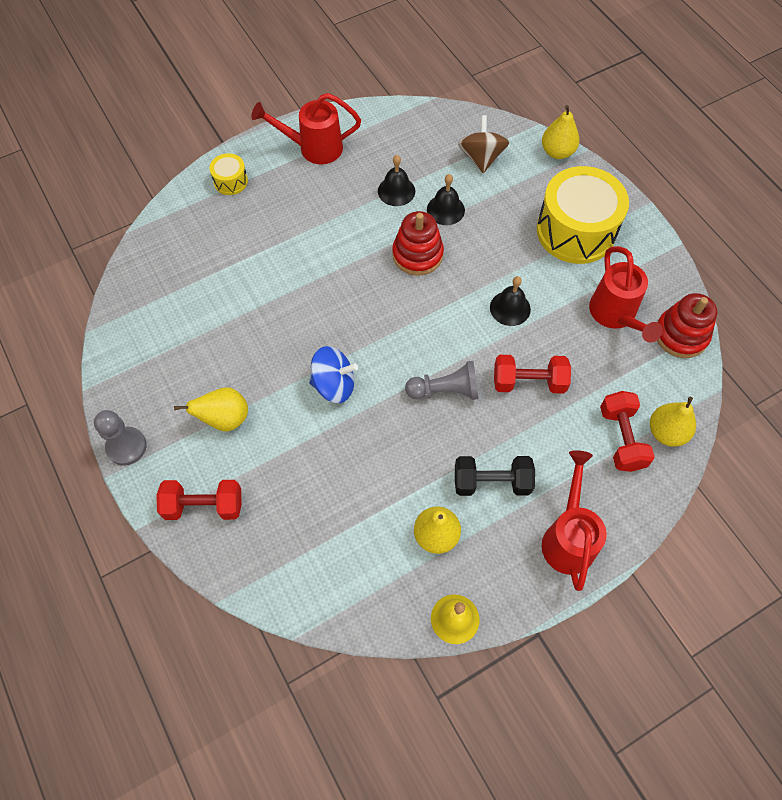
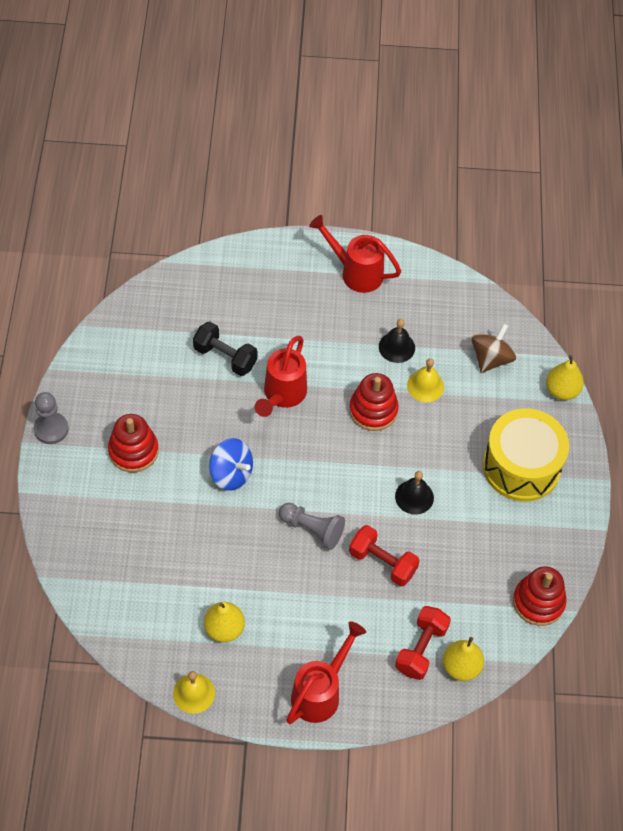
camera: 30 degrees right, 5 degrees down
(204, 506) = (76, 504): red dumbbell -> none
(225, 419) = (133, 451): yellow pear -> red stacking toy
(230, 181) = (268, 264): yellow drum -> none
(445, 209) = (425, 386): black bell -> yellow bell
(491, 482) = (294, 618): black dumbbell -> black dumbbell (225, 357)
(615, 315) = (496, 554): red watering can -> red watering can (282, 395)

